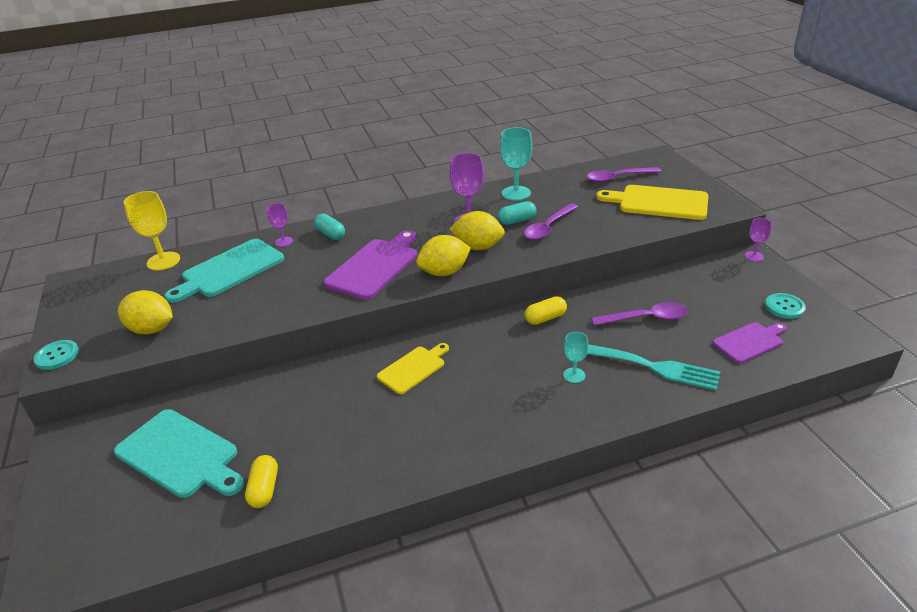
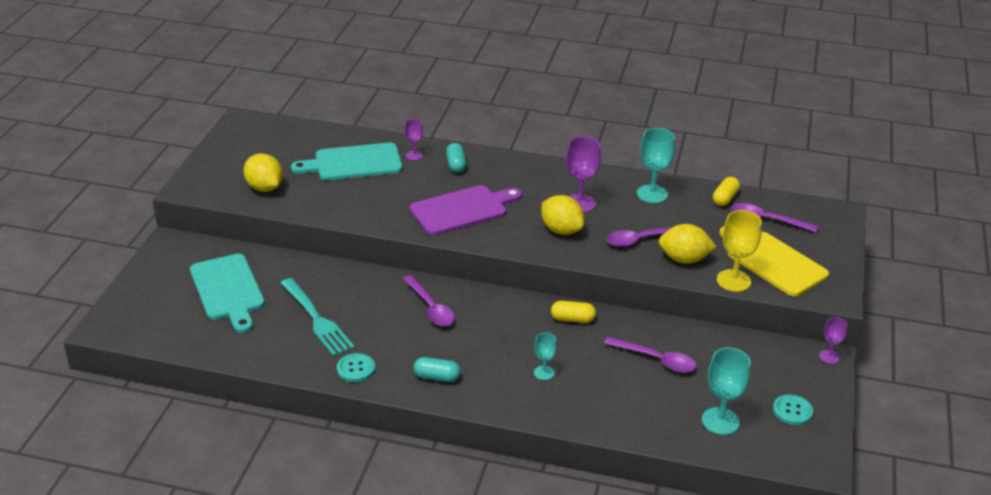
camera: 30 degrees right, 0 degrees up
(57, 356) = (193, 180): turquoise button -> turquoise button (356, 369)
(163, 261) = (314, 133): yellow goblet -> yellow goblet (733, 281)
(264, 489) = (261, 339): yellow capsule -> yellow capsule (725, 198)
(413, 368) = (430, 308): yellow cutting board -> purple spoon
(444, 272) = (510, 240): yellow lemon -> yellow lemon (684, 259)
(517, 221) = (621, 221): turquoise capsule -> turquoise capsule (437, 377)
(652, 367) = (612, 398): turquoise fork -> turquoise fork (317, 319)
(750, 342) = (720, 421): purple cutting board -> turquoise goblet

